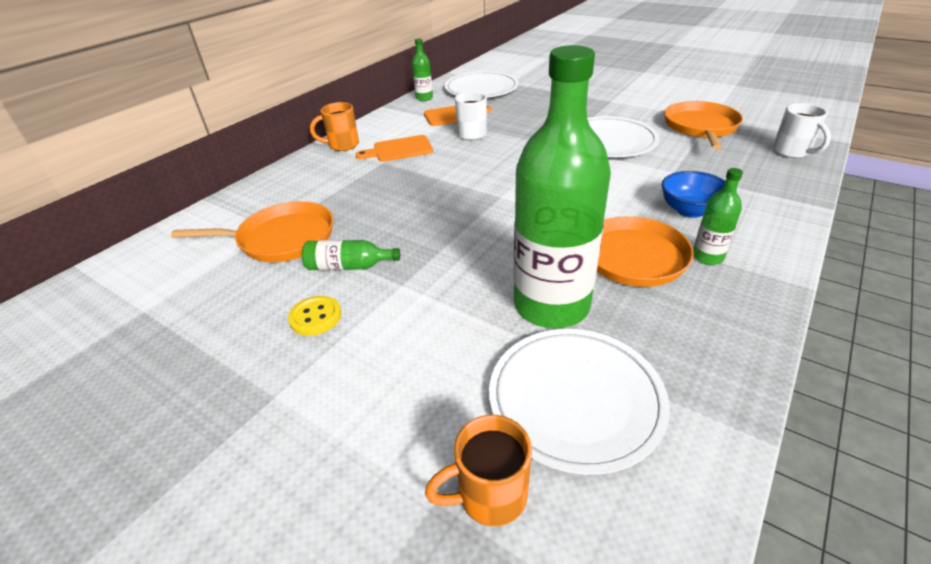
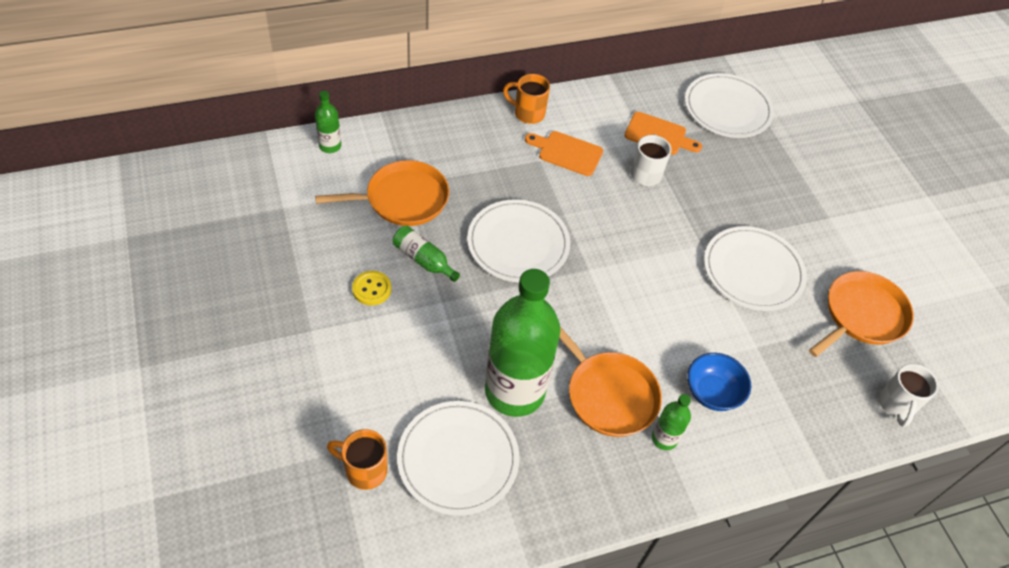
camera: 30 degrees right, 15 degrees up
(282, 238) = (402, 199): orange pan -> orange pan turned 45 degrees counterclockwise
(424, 98) = (658, 87): green bottle -> green bottle (330, 146)
(424, 212) = (518, 244): none -> white plate

